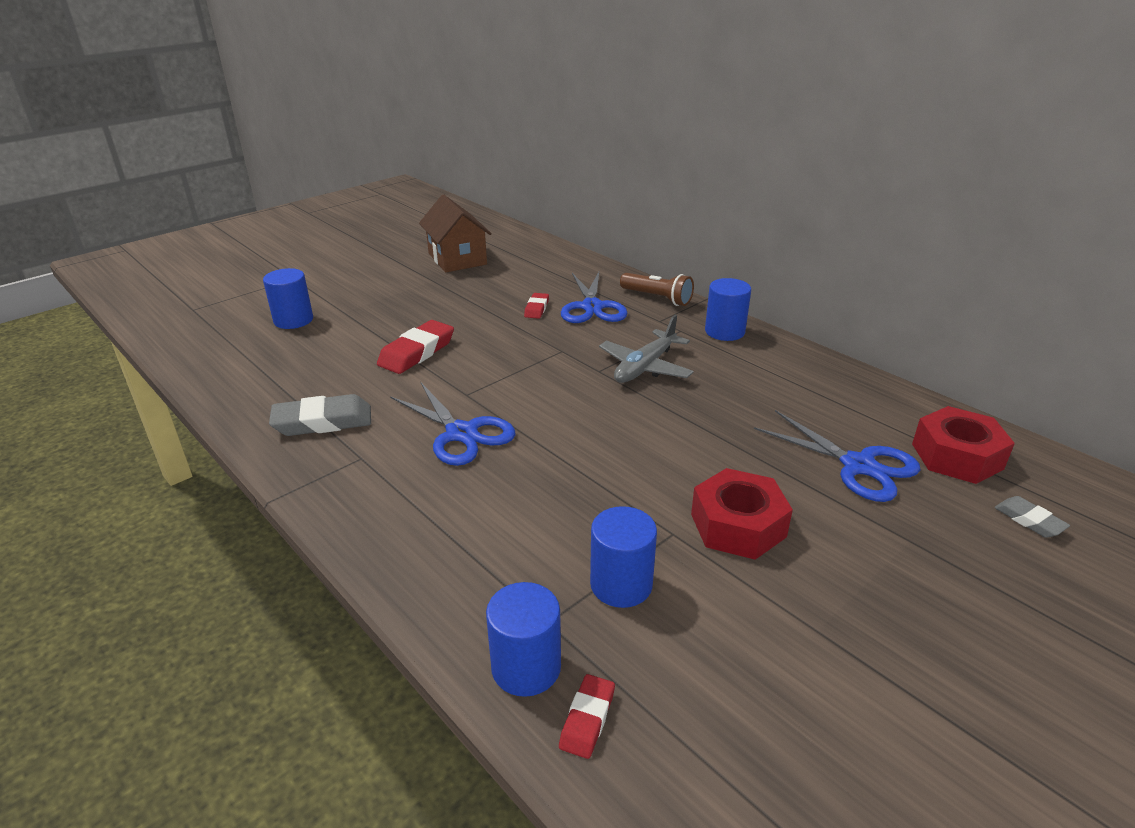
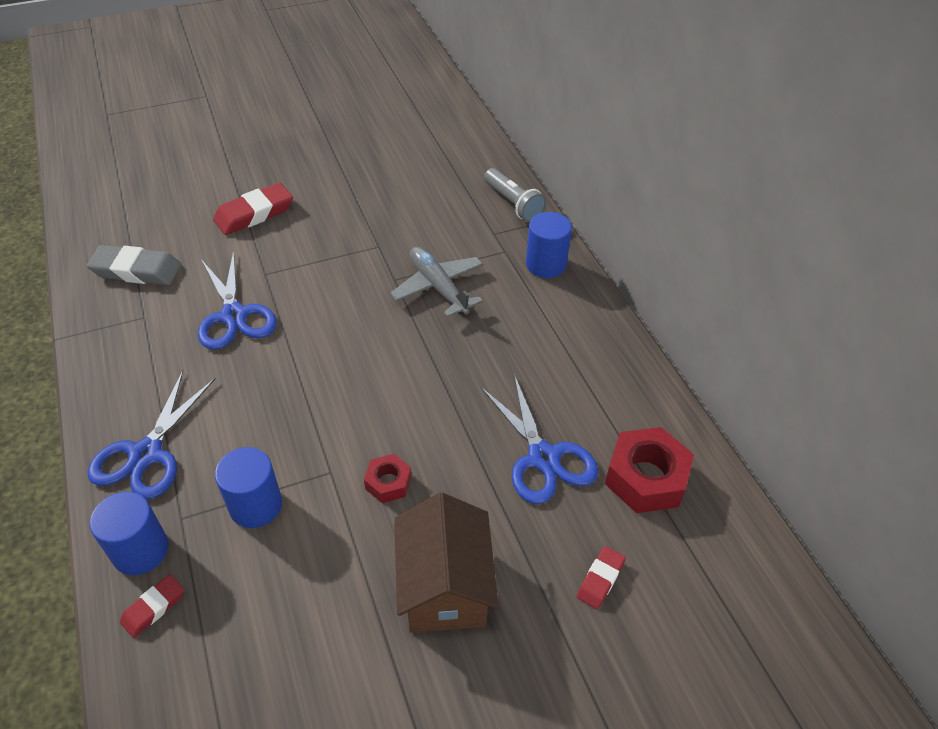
camera: 20 degrees right, 15 degrees up
(293, 320) = (177, 148): blue cylinder -> none
(457, 259) = (361, 104): brown house -> brown house (445, 586)
(537, 308) = (391, 188): red eraser -> red eraser (600, 579)
(592, 307) = (442, 199): blue scissors -> blue scissors (146, 454)
(645, 367) = (438, 287): grey plane -> grey plane turned 90 degrees clockwise
(657, 298) = (513, 204): brown flashlight -> grey flashlight
(738, 525) = (388, 483): red nut -> red nut, size x0.55
(1029, 520) = (649, 568): grey eraser -> none

